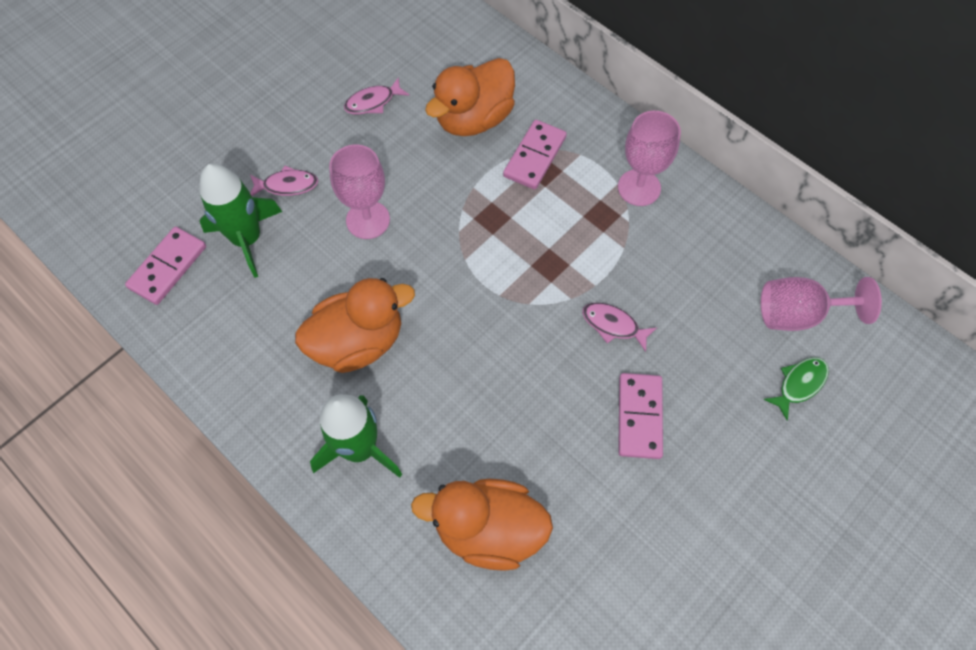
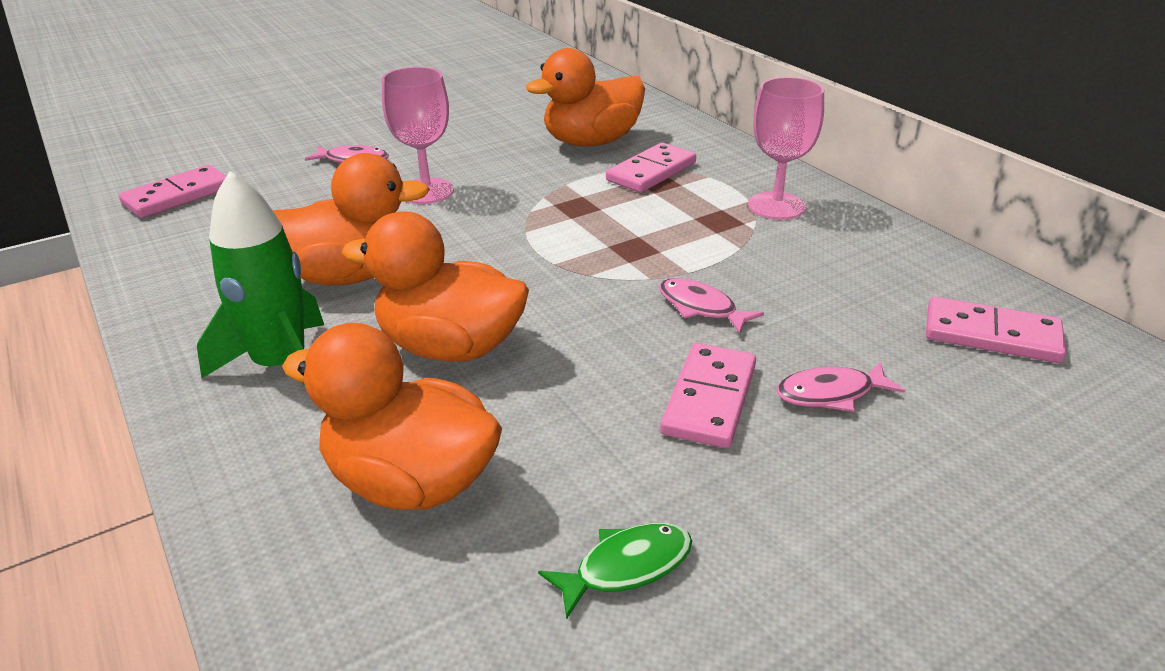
camera: 15 degrees right, 30 degrees down
(247, 239) = (280, 188): green rocket -> none
(373, 102) = (484, 122): pink fish -> pink fish (830, 394)
(463, 404) = (450, 347): none -> orange duck
(798, 314) = (991, 335): pink goblet -> pink domino
(799, 384) = (986, 405): green fish -> green fish (626, 567)

